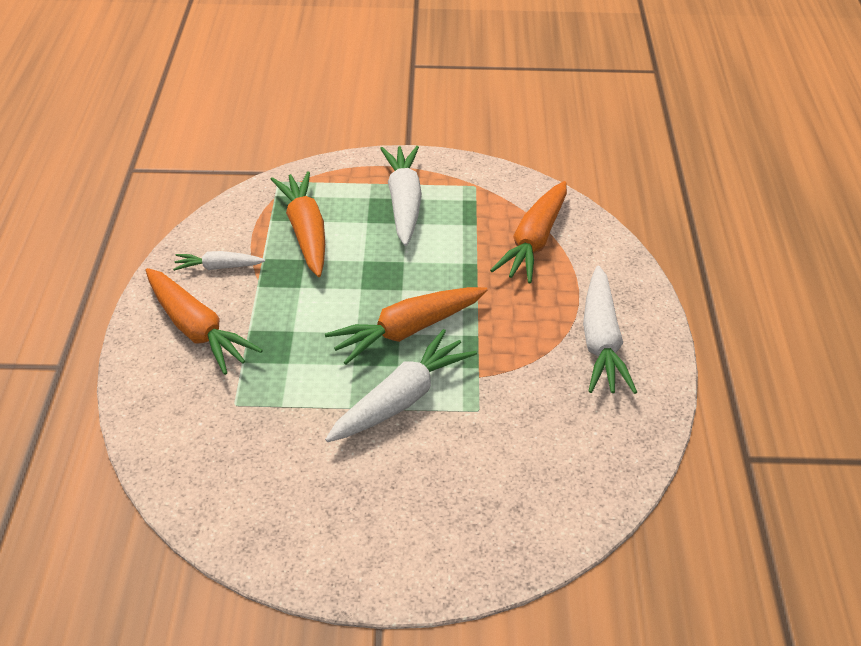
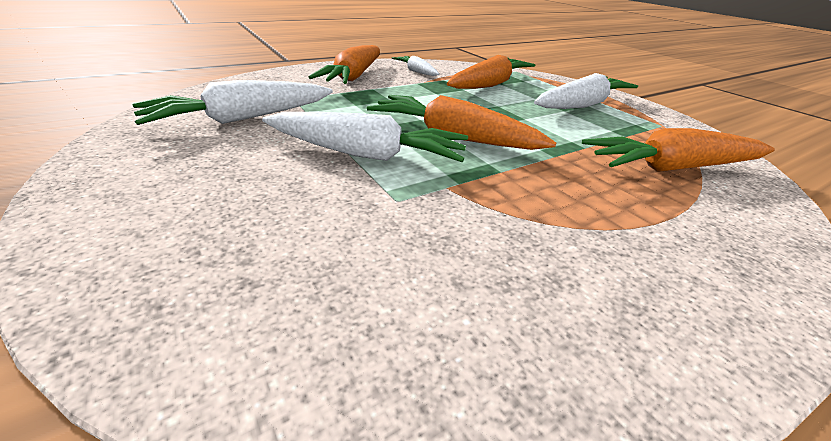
camera: 55 degrees right, 10 degrees down
(601, 341) = (636, 263): white carrot -> white carrot (242, 119)

